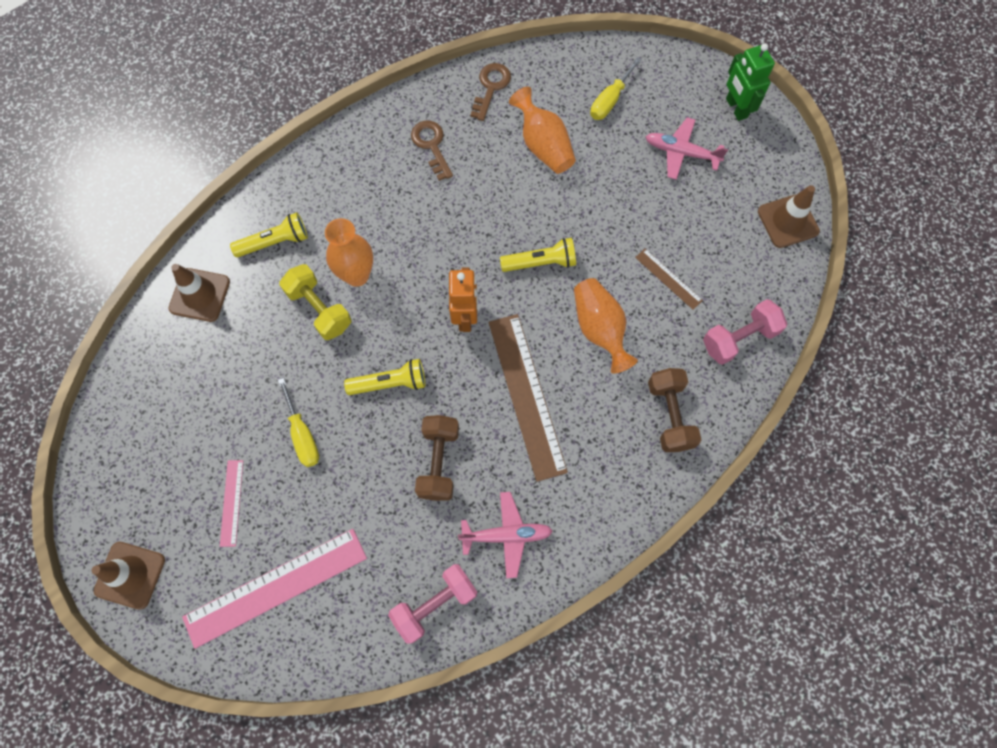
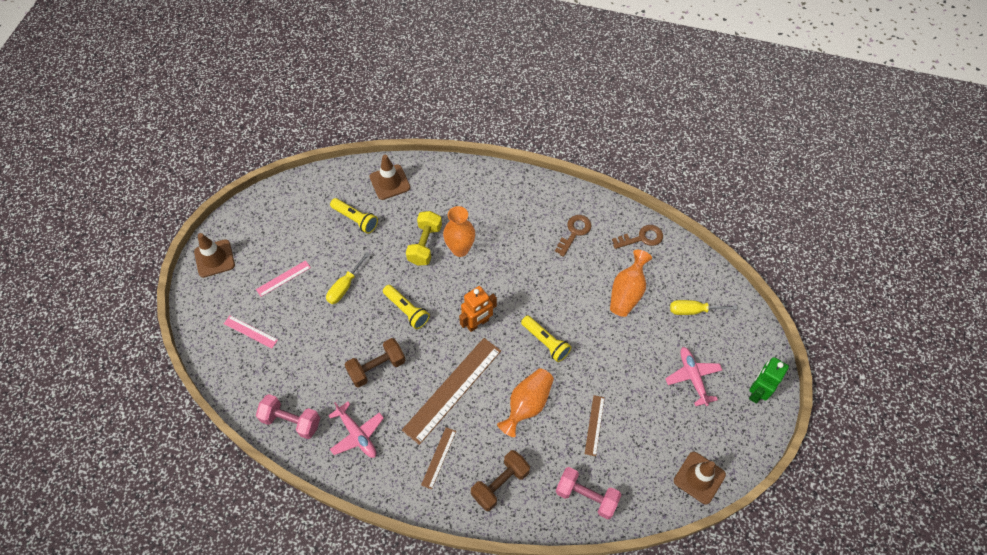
camera: 55 degrees right, 10 degrees down
(275, 242) = (448, 195): yellow flashlight -> yellow flashlight (355, 219)
(275, 586) = (250, 331): pink ruler -> pink ruler, size x0.48
(597, 461) = (439, 457): none -> brown ruler

